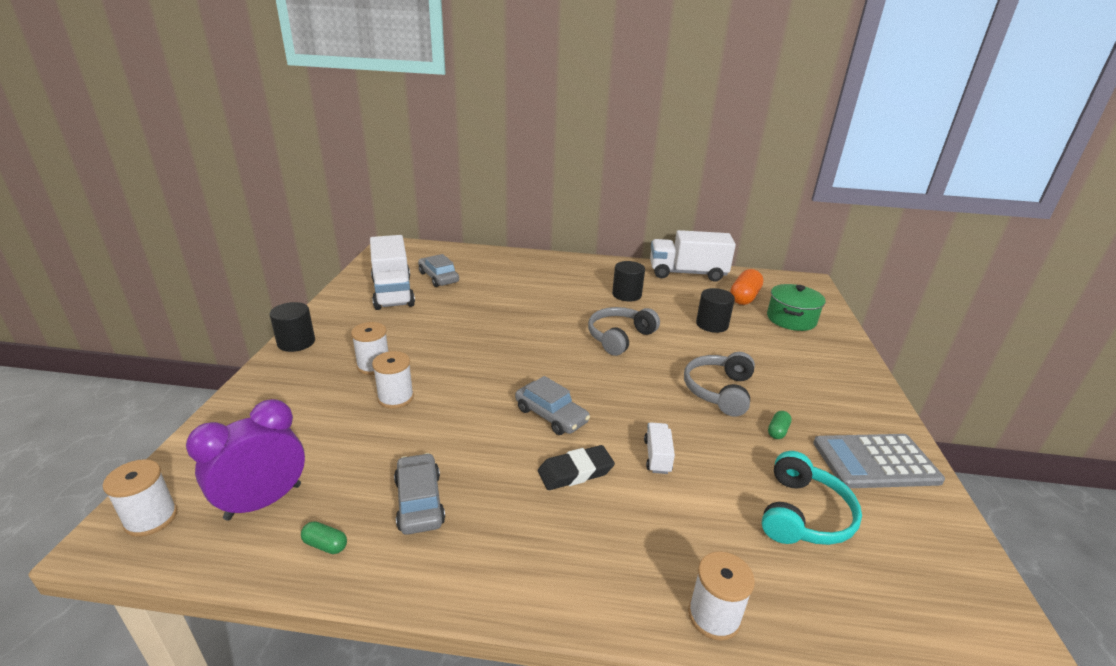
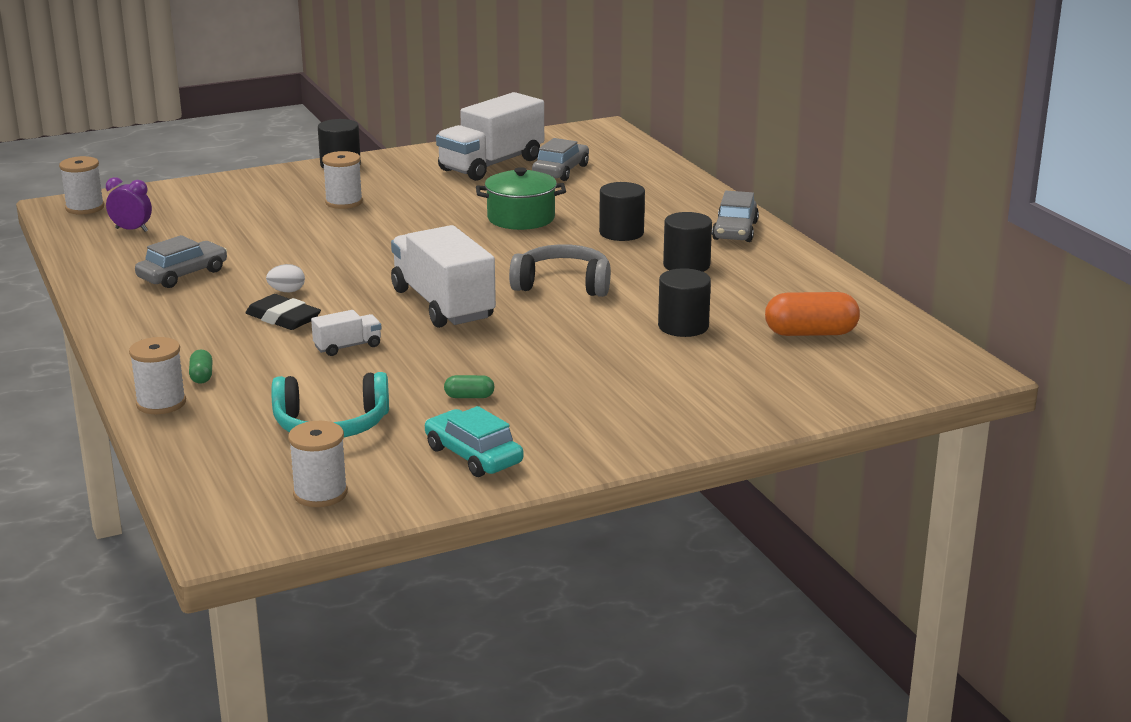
camera: 60 degrees right, 5 degrees down
(264, 501) = (131, 230): purple clock -> purple clock, size x0.55
(325, 545) = (110, 261): green capsule -> green capsule (201, 376)
(395, 398) = (305, 225): white spool -> white spool (320, 494)
(521, 451) = (287, 291): none -> white egg
(551, 415) = (358, 289): grey car -> grey car (735, 231)
(559, 294) = (621, 233): none -> black cylinder
(687, 273) = (828, 286): white truck -> white truck (443, 304)
(719, 391) = (514, 355): grey headphones -> none
(791, 319) = (789, 372): green pot -> green pot (521, 218)
(875, 462) = (473, 455): grey calculator -> turquoise car

